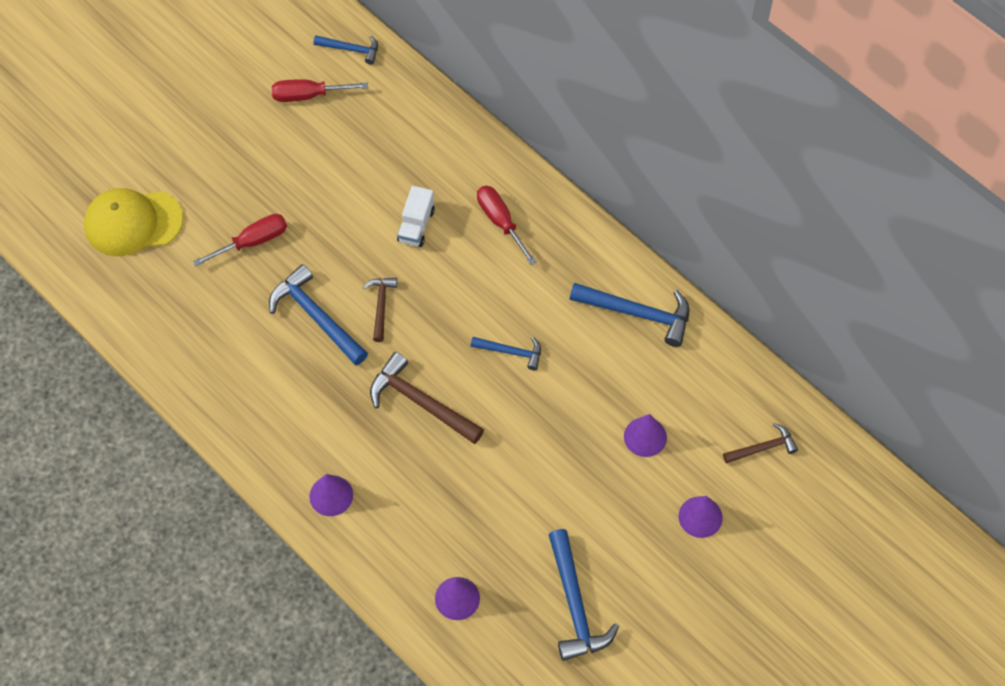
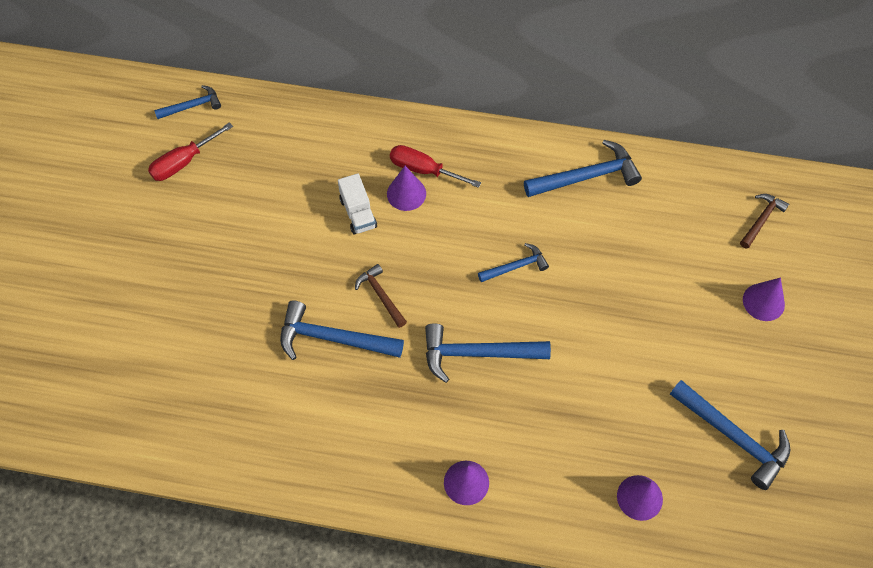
camera: 35 degrees left, 0 degrees up
(133, 222) = (104, 359): yellow cap -> none
(252, 242) = (228, 310): red screwdriver -> none
(420, 402) = (477, 354): brown hammer -> blue hammer
(645, 437) = (671, 267): purple cone -> purple cone (406, 193)

